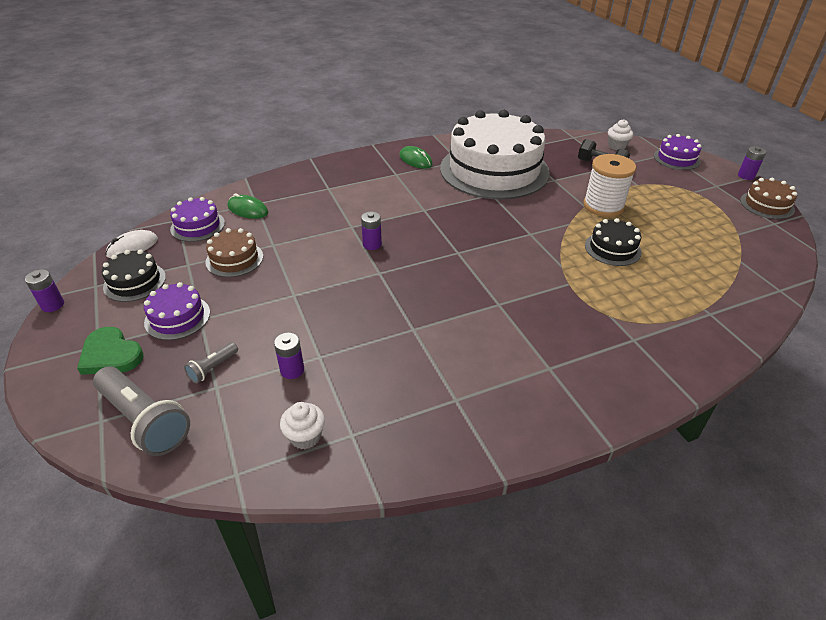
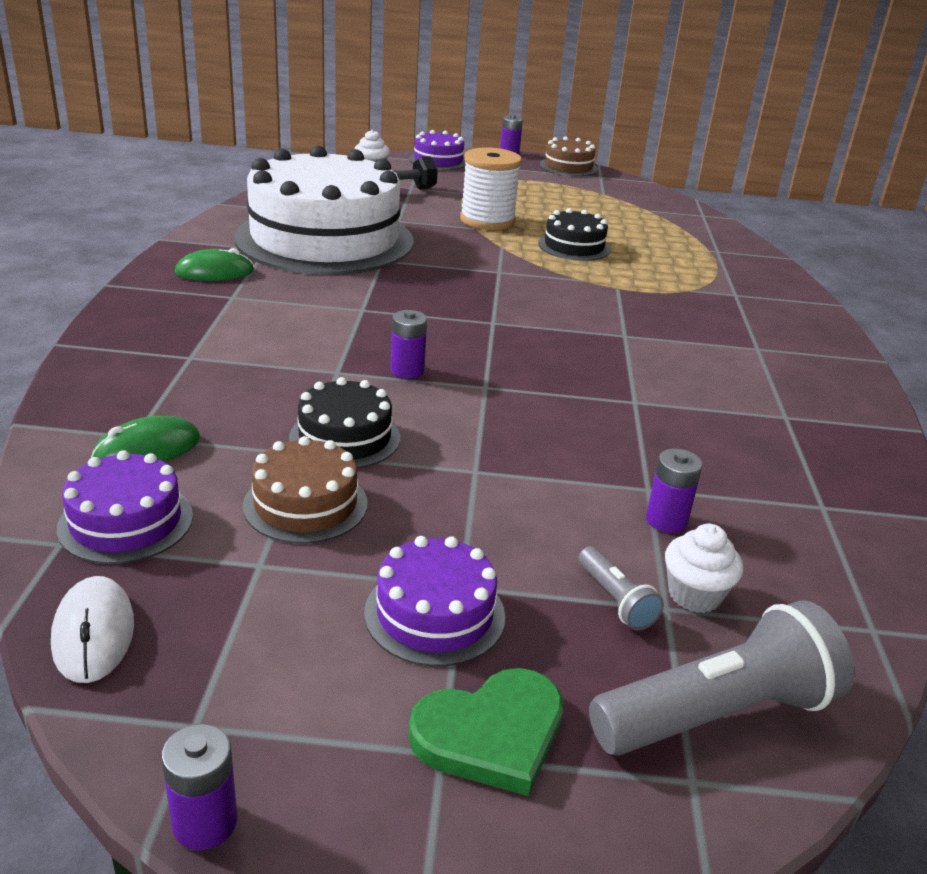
camera: 65 degrees left, 10 degrees down
(135, 282) = (248, 653): black cake -> black cake (345, 437)
(305, 436) = (815, 545): white cupcake -> white cupcake (694, 595)

